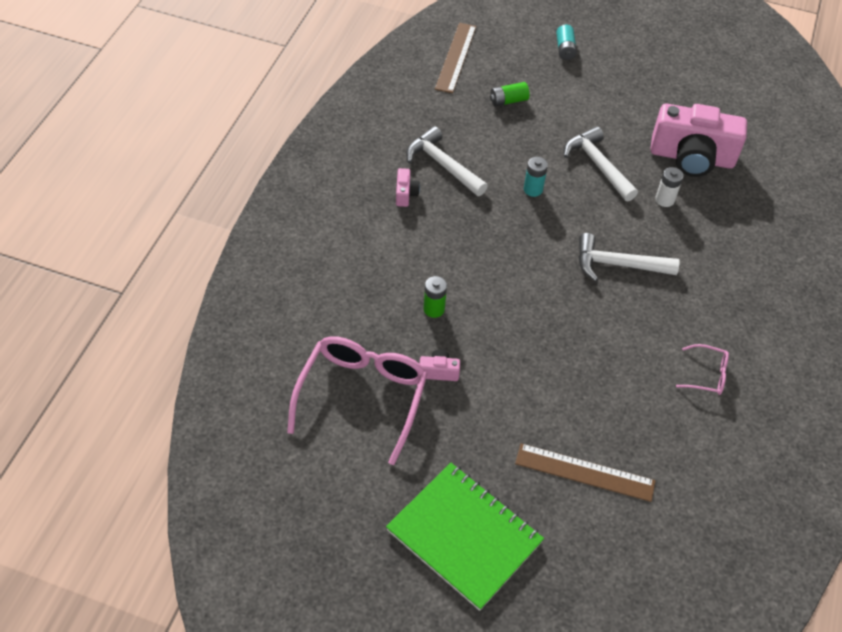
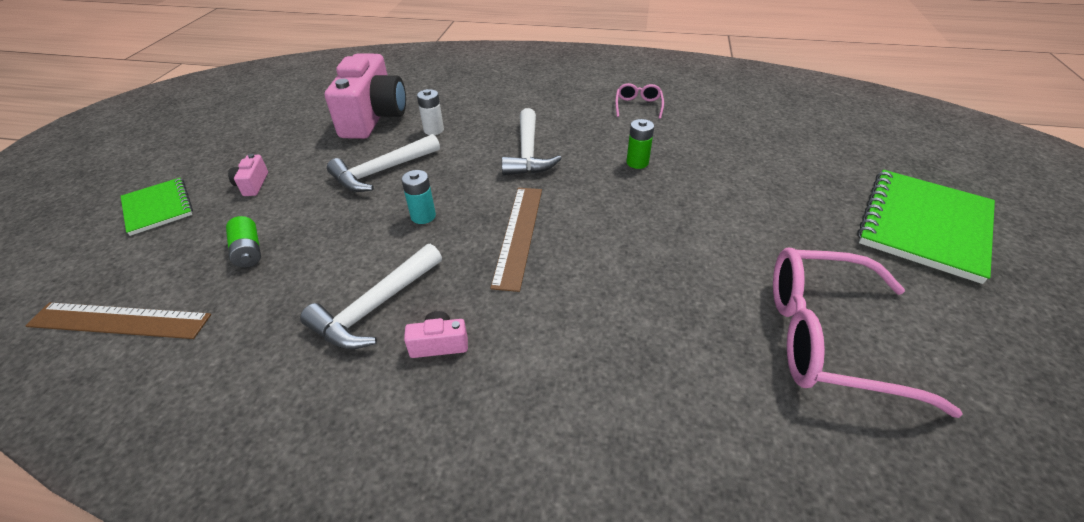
camera: 95 degrees left, 10 degrees down
(434, 309) = (647, 284): green battery -> green battery (637, 162)
(439, 372) = (739, 268): pink camera -> pink camera (252, 184)
(565, 49) = (158, 207): turquoise battery -> green notebook
(584, 472) = (785, 159): brown ruler -> brown ruler (518, 235)

